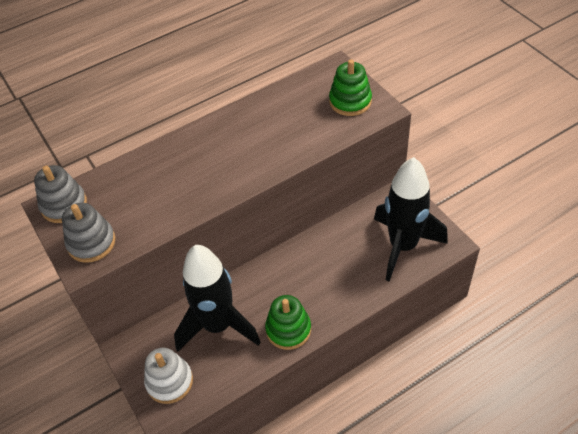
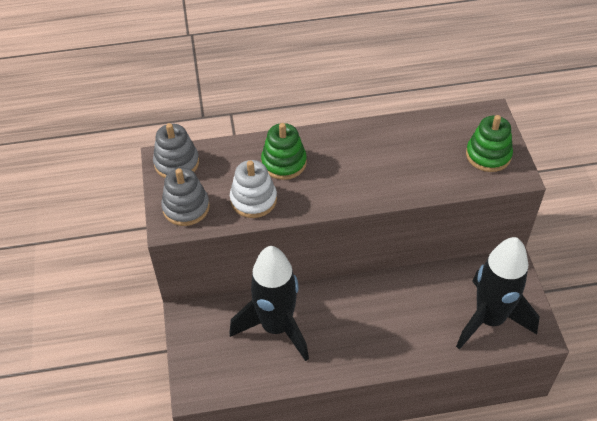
camera: 20 degrees right, 0 degrees up
(169, 381) = (211, 361): white stacking toy -> white stacking toy (253, 200)
(288, 329) = (340, 357): green stacking toy -> green stacking toy (284, 163)

